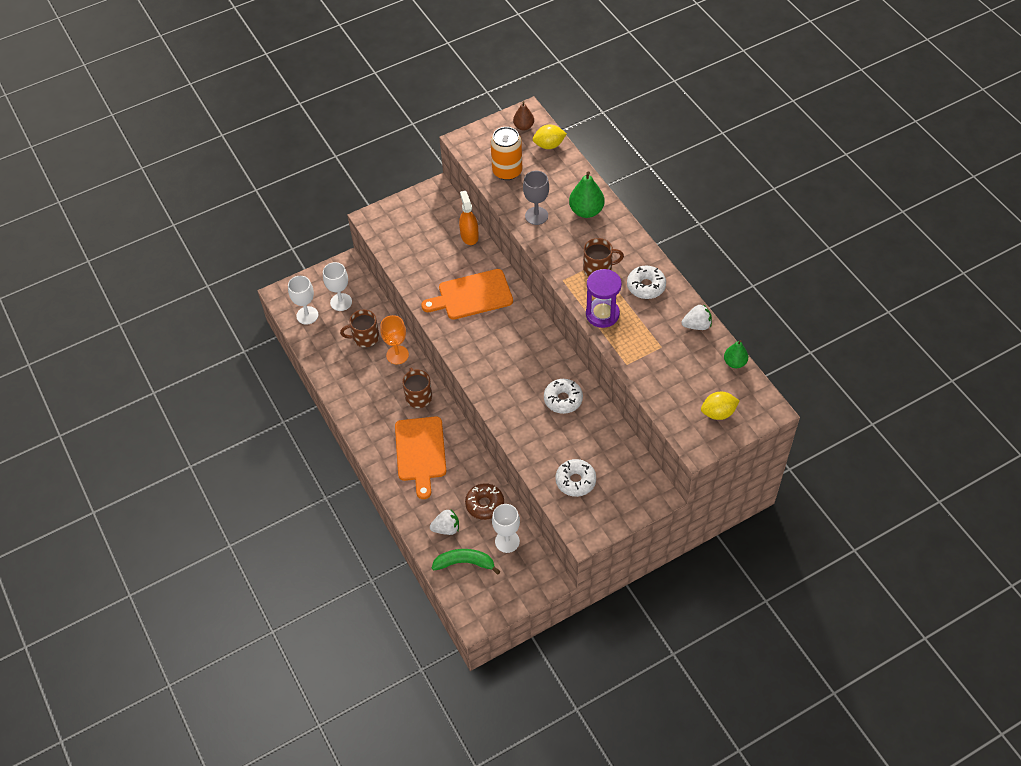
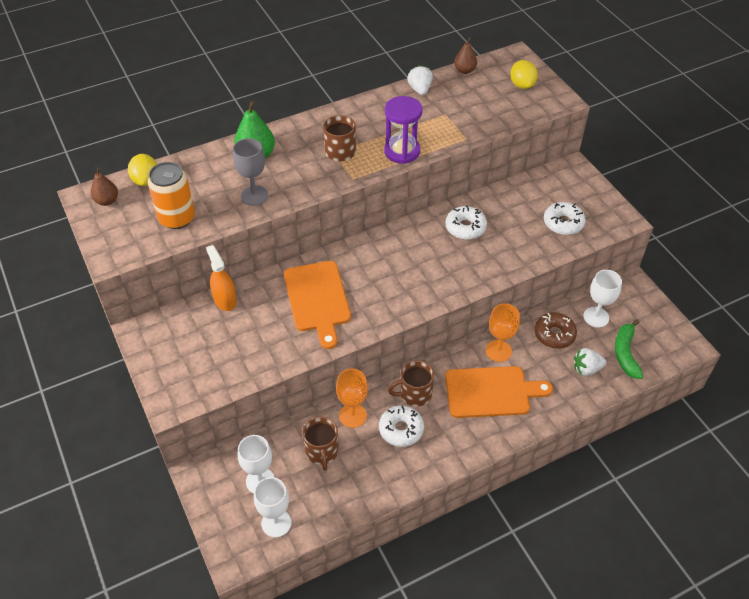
camera: 90 degrees left, 5 degrees down
(446, 528) = (586, 369): white strawberry -> white strawberry turned 90 degrees counterclockwise
(464, 458) = (498, 351): none -> orange goblet
(469, 236) = (225, 300): orange spray bottle -> orange spray bottle turned 75 degrees clockwise
(646, 286) = (368, 119): white donut -> white donut (401, 429)
(734, 362) = (464, 70): green pear -> brown pear

